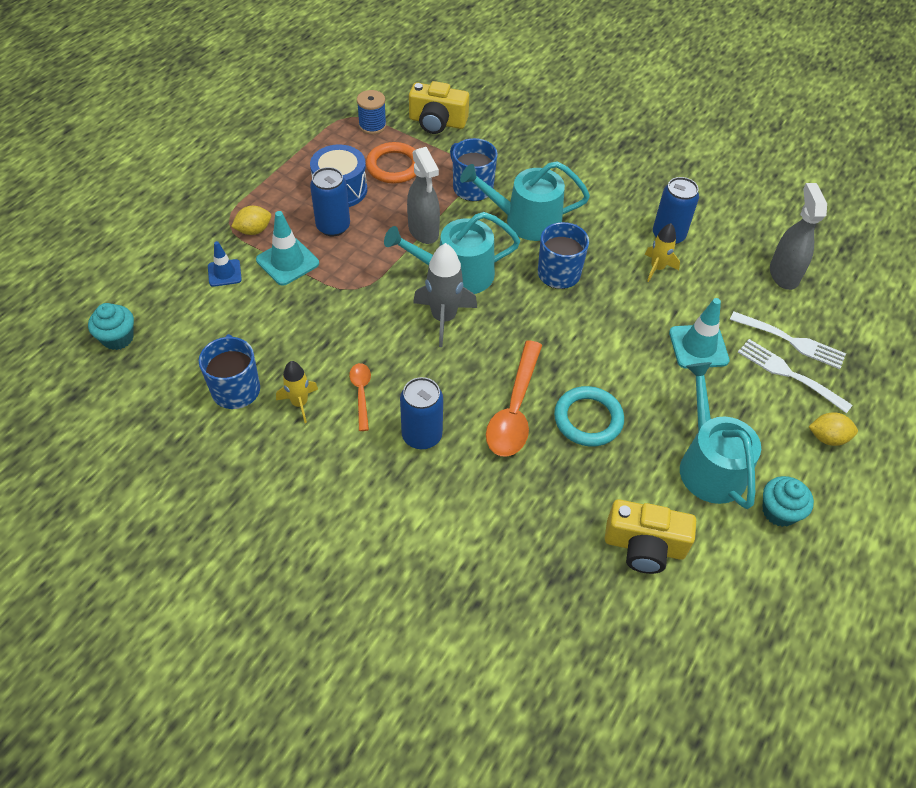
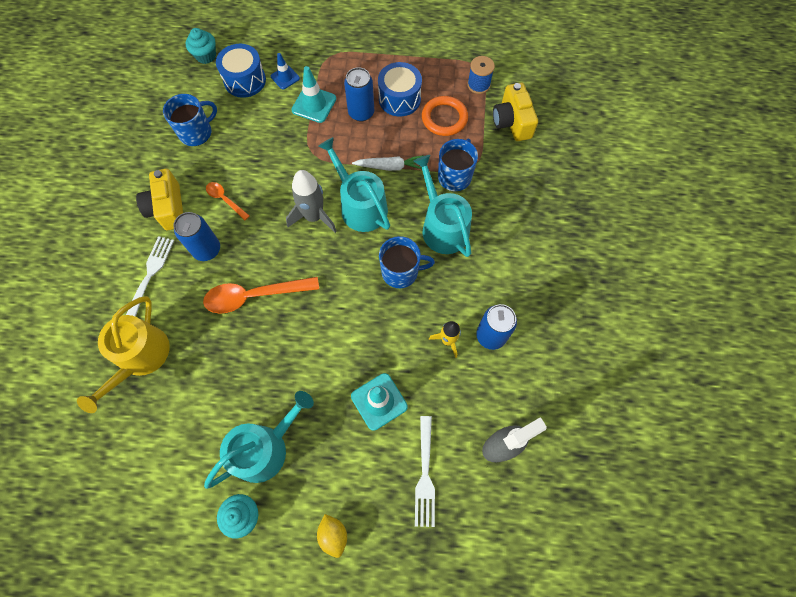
camera: 65 degrees right, 15 degrees up
(195, 312) = (245, 80): none -> blue drum
(254, 230) = (331, 72): yellow lemon -> none
(300, 403) = (201, 171): yellow rocket -> none
(361, 393) = (225, 199): orange spoon -> orange spoon turned 105 degrees counterclockwise
(423, 231) = (390, 167): grey spray bottle -> white carrot
(534, 556) = (140, 357): none -> yellow watering can
(588, 419) = (268, 347): turquoise ring -> none
(644, 546) = (175, 426): yellow camera -> yellow camera (168, 208)
(789, 374) = (387, 483): white fork -> white fork (150, 274)

